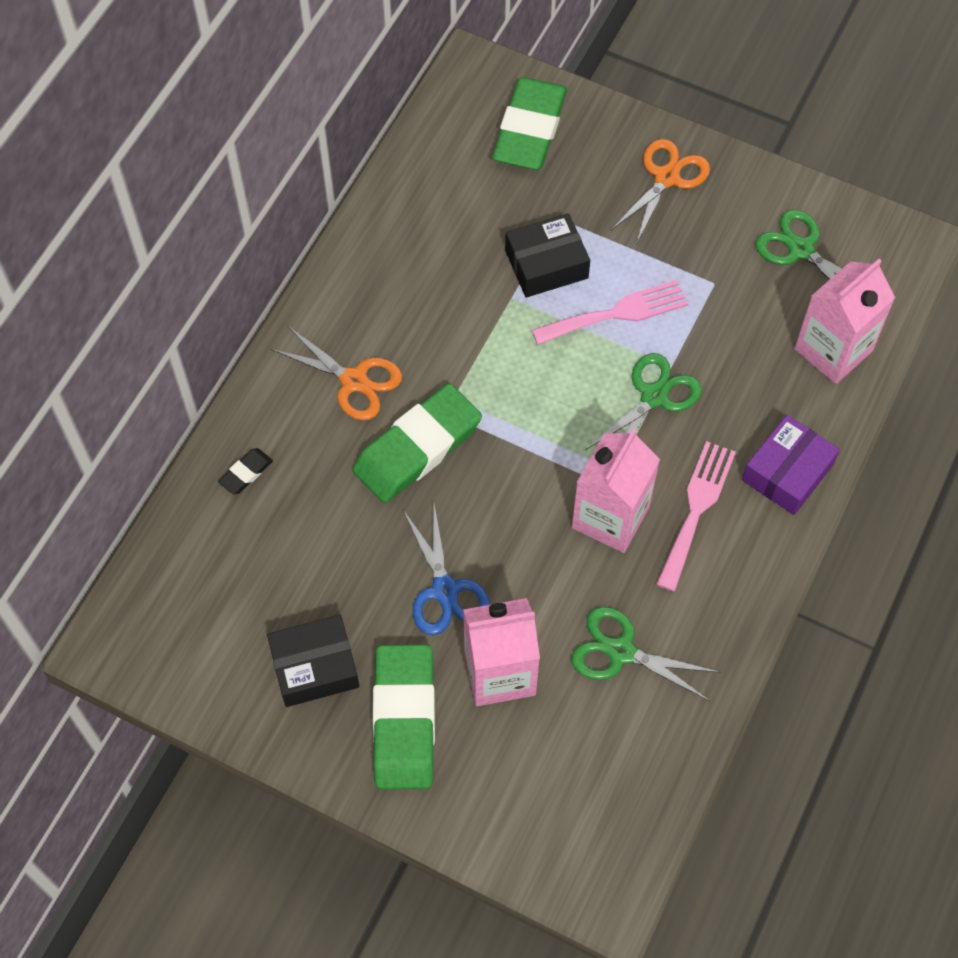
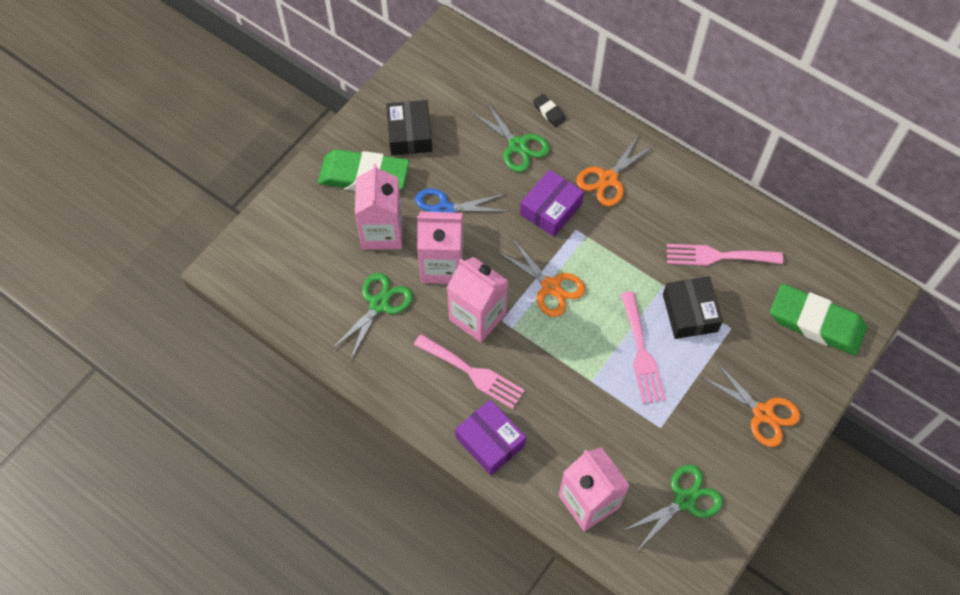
camera: 100 degrees right, 0 degrees up
(417, 448) = (551, 209): green eraser -> purple box
(455, 239) = (717, 256): none -> pink fork
(539, 577) = (442, 265): none -> pink carton
(543, 432) = (550, 286): none -> orange scissors
(654, 397) = (567, 363): green scissors -> green scissors (517, 145)

